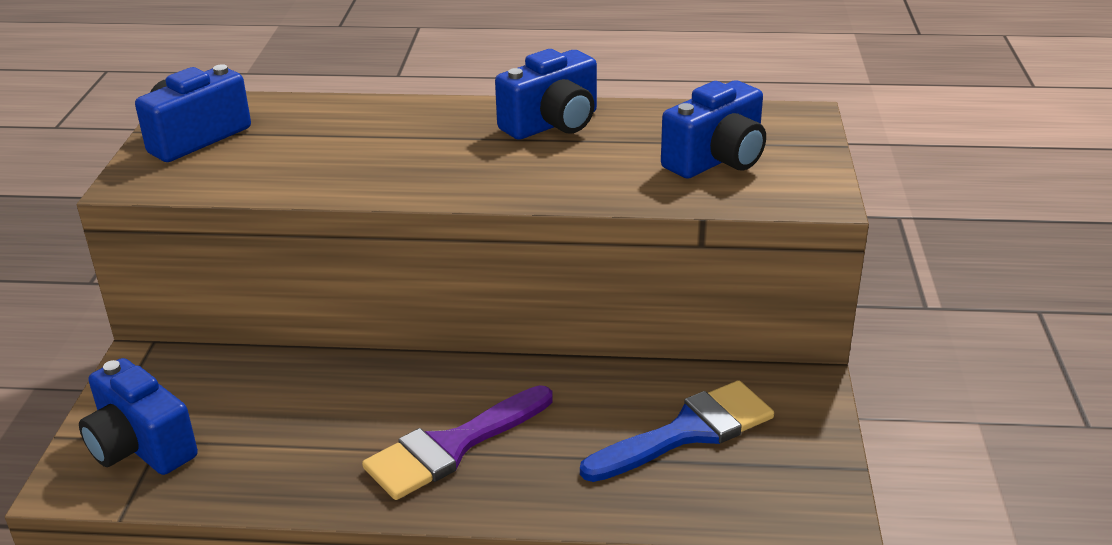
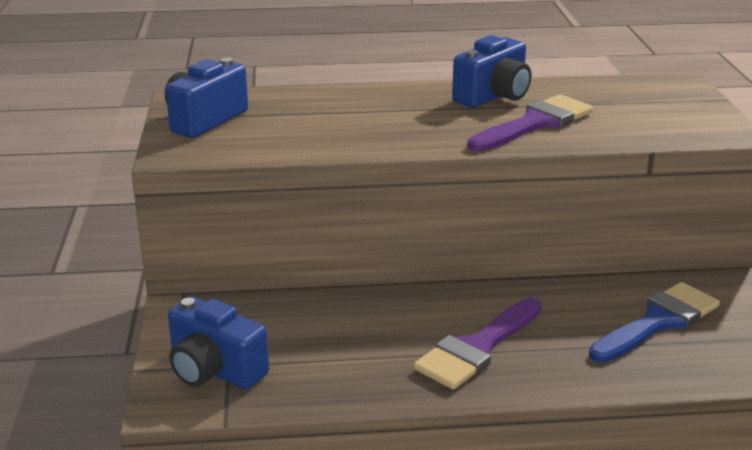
camera: 10 degrees left, 5 degrees down
(580, 167) = (535, 123): none -> purple brush
(717, 160) = (637, 113): blue camera -> none

